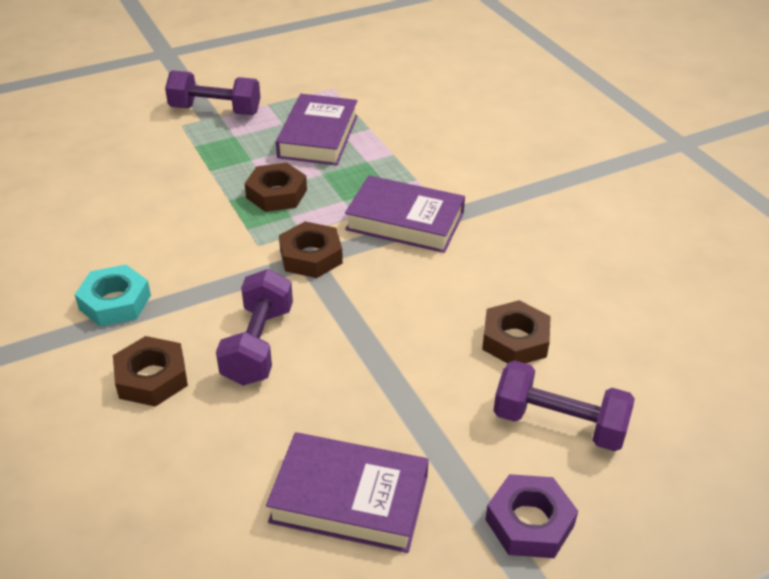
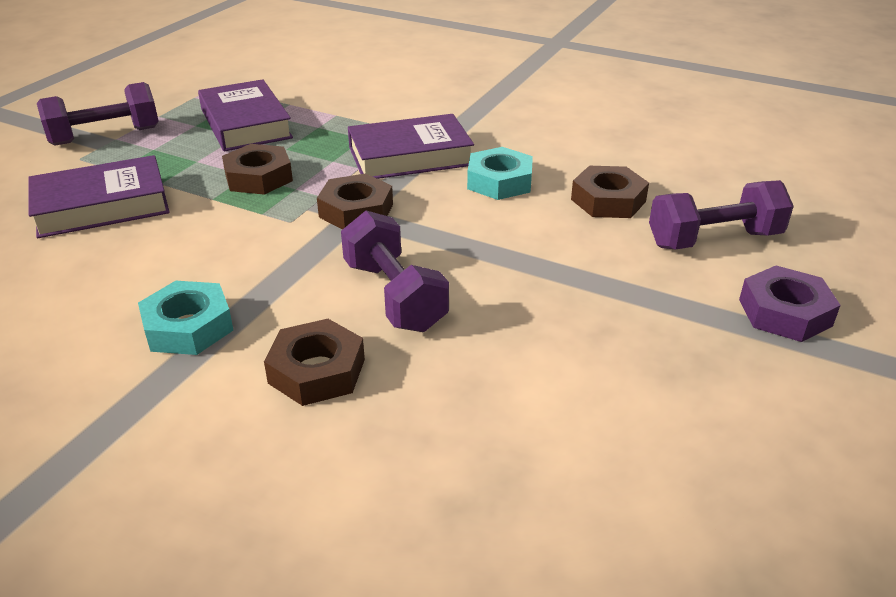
camera: 35 degrees left, 5 degrees down
(349, 499) = (634, 370): purple book -> purple book (102, 206)
(447, 279) = (499, 181): none -> turquoise nut

